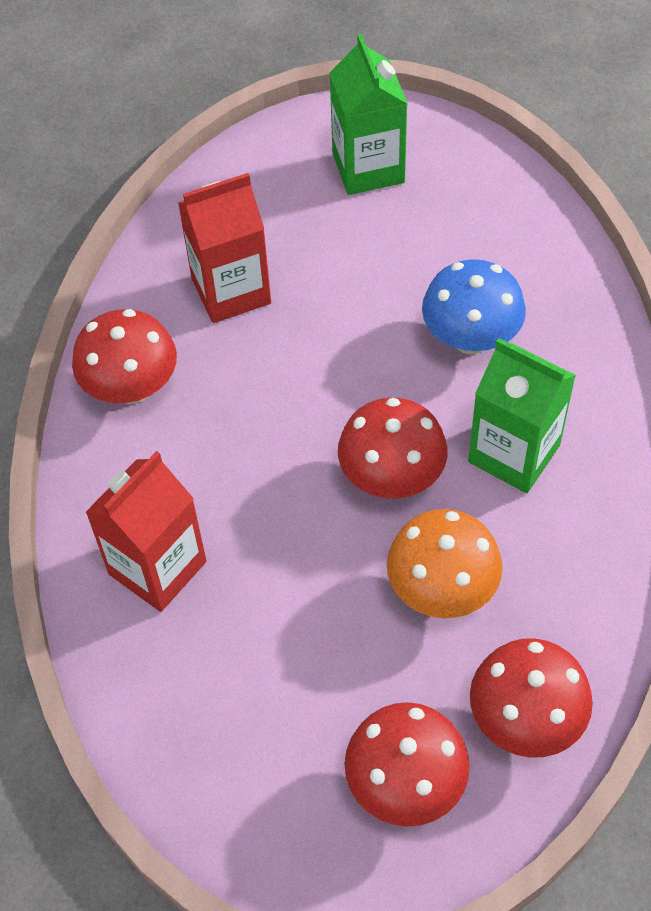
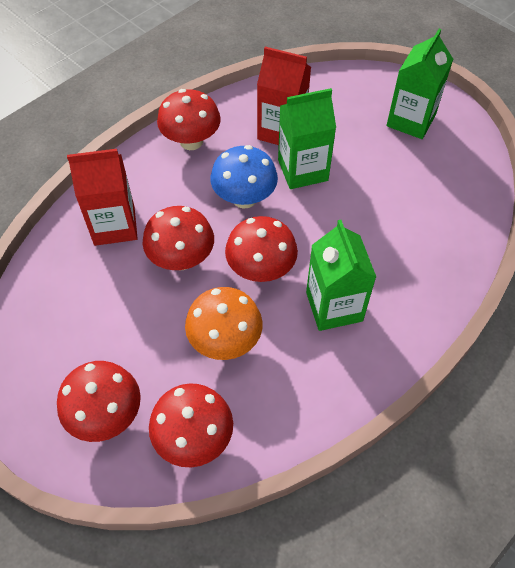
camera: 40 degrees right, 0 degrees up
(287, 540) = (181, 259): none -> red mushroom
(310, 322) = (302, 170): none -> green carton
(470, 338) = (374, 235): blue mushroom -> blue mushroom (244, 198)

